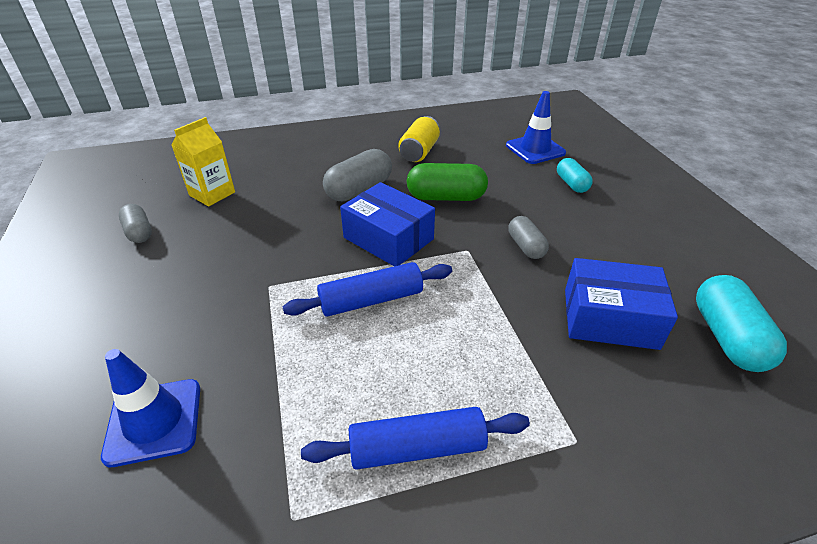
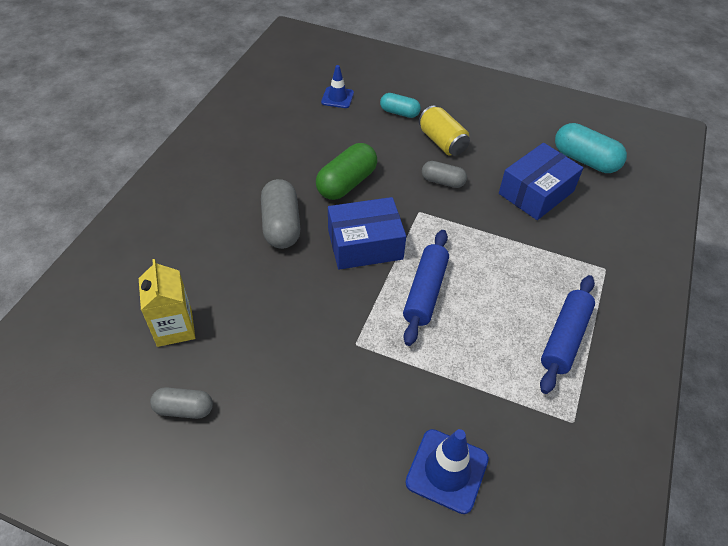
camera: 55 degrees left, 10 degrees up
(419, 152) = (265, 158): yellow can -> yellow can (442, 142)
(535, 149) = (337, 98): blue traffic cone -> blue traffic cone, size x0.65

